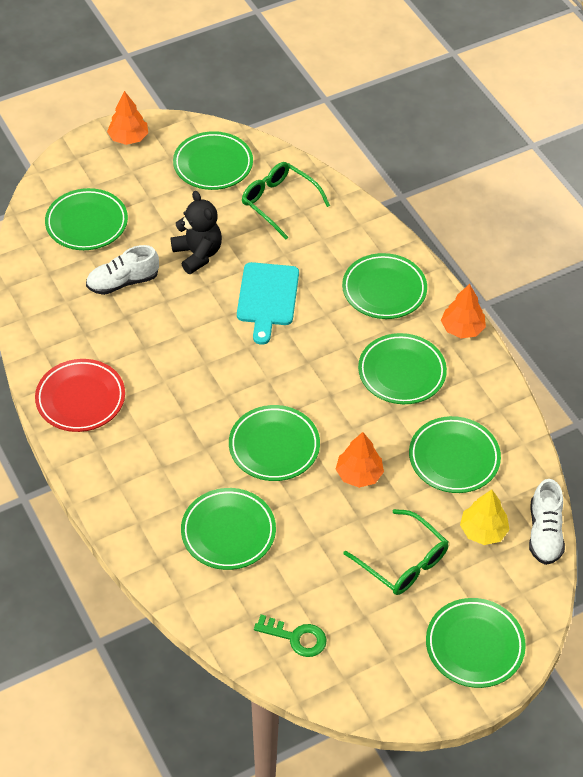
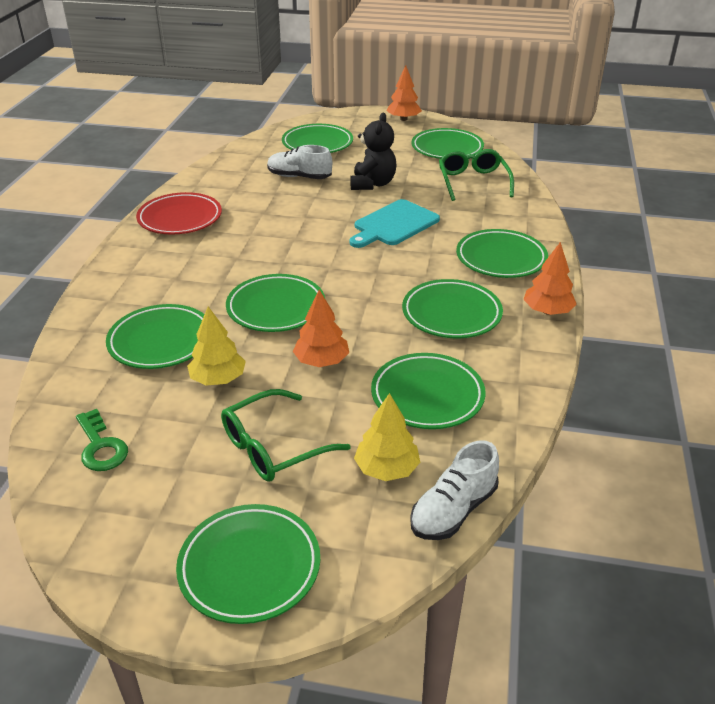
camera: 40 degrees right, 15 degrees down
(307, 536) = (218, 379): none -> yellow tree
(402, 561) = (274, 446): green glasses -> green glasses turned 60 degrees clockwise

